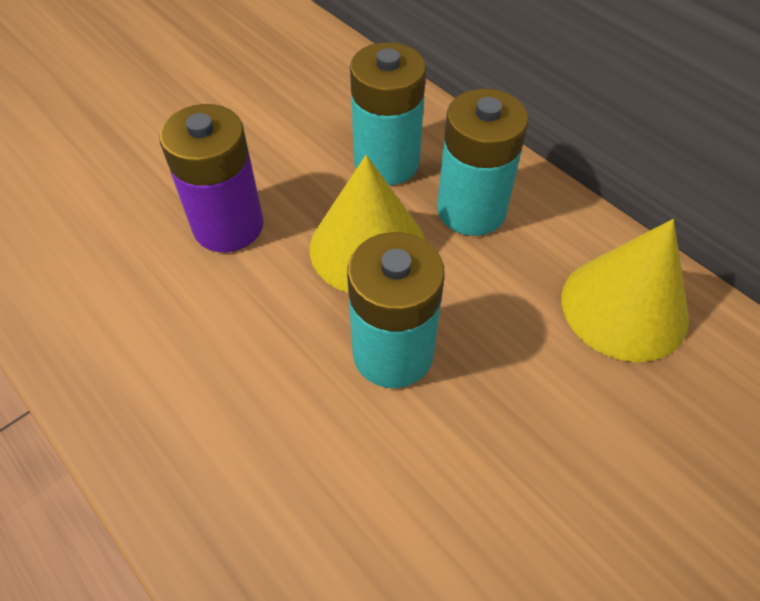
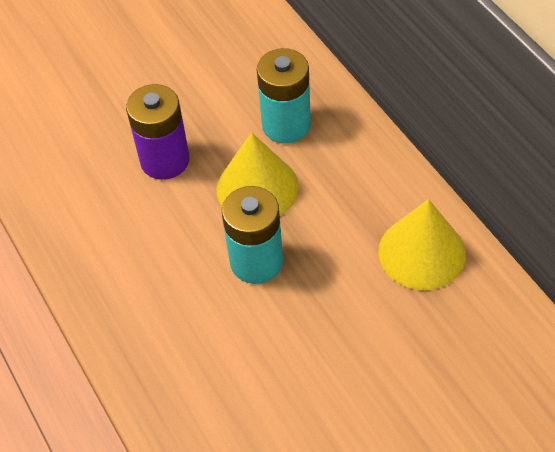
camera: 15 degrees right, 0 degrees up
(471, 210) = (337, 169): turquoise battery -> none

